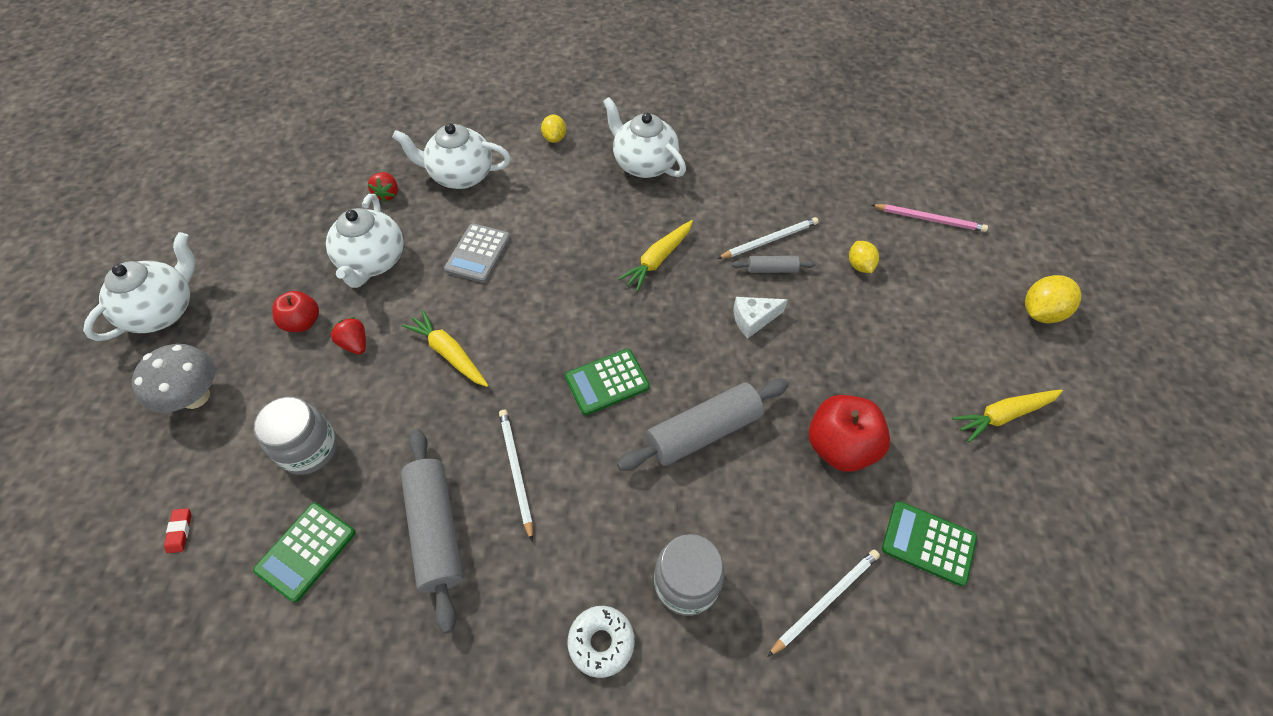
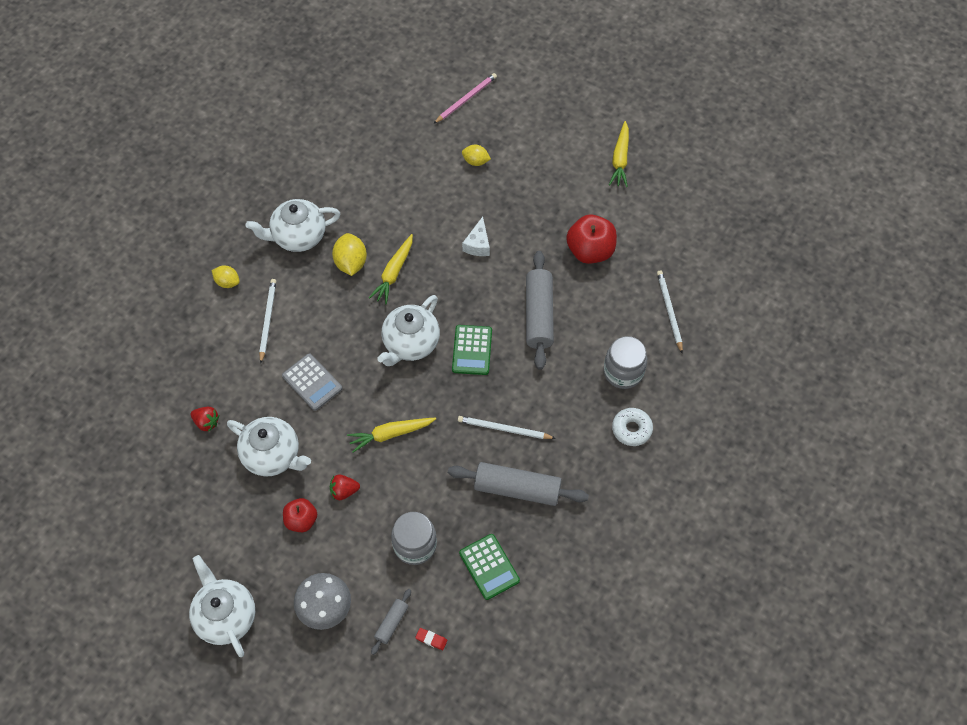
camera: 60 degrees left, 5 degrees up
(460, 175) = (222, 363): white teapot -> white teapot (410, 343)
(658, 260) = (393, 273): yellow carrot -> yellow carrot turned 45 degrees clockwise
(769, 240) = (421, 198): white pencil -> white pencil (268, 320)
(772, 269) = (446, 211): grey rolling pin -> grey rolling pin (391, 623)
(928, 543) = (667, 244): green calculator -> none
(1040, 312) = (570, 92): yellow lemon -> yellow lemon (351, 263)

